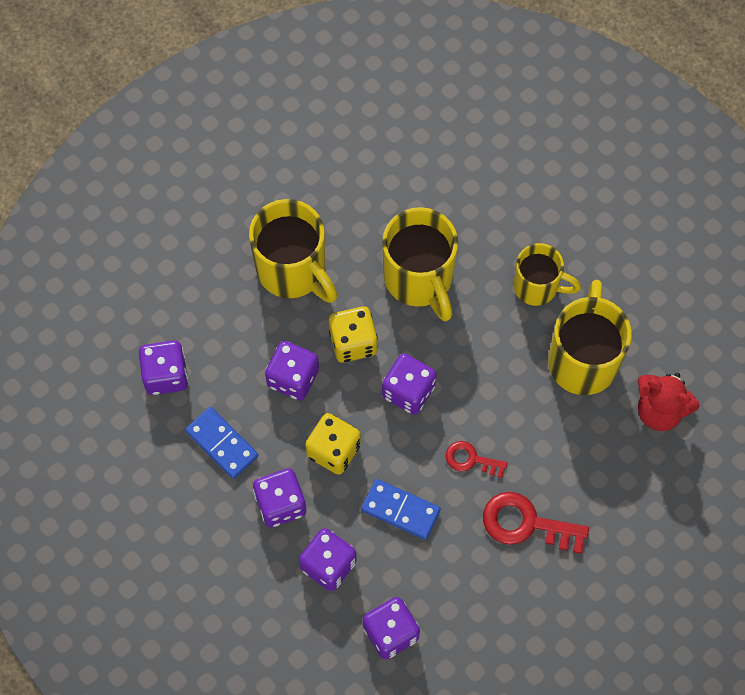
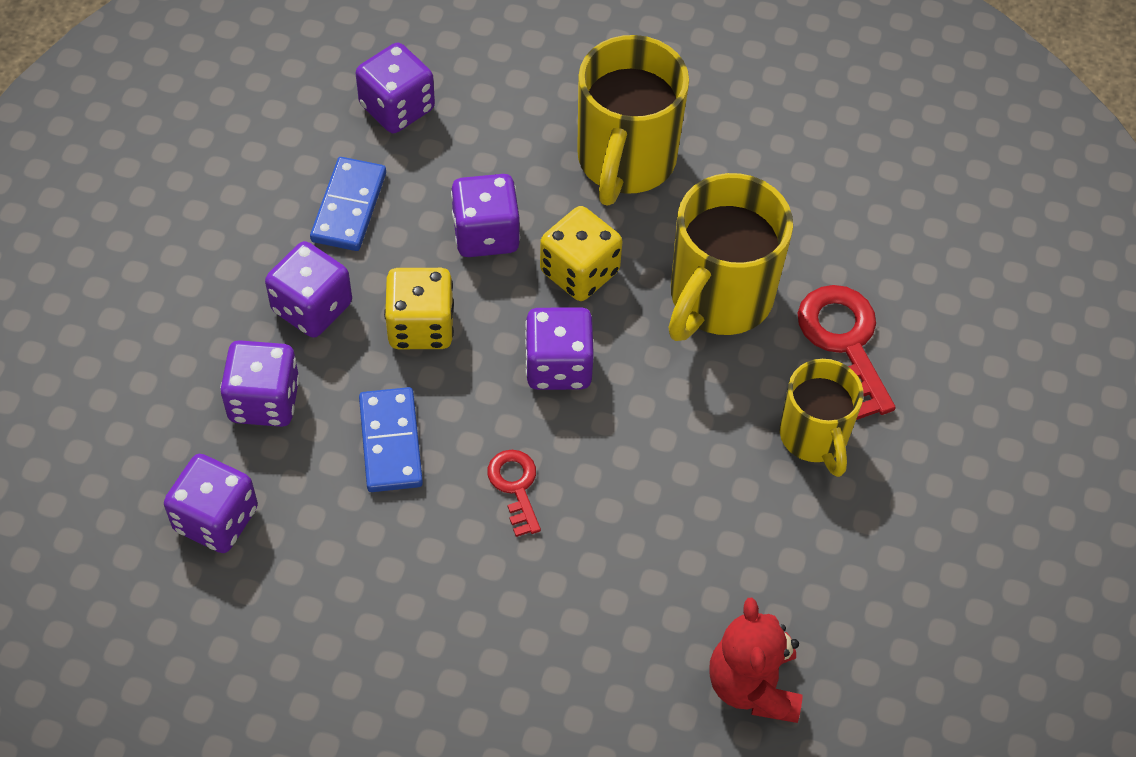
camera: 55 degrees right, 10 degrees down
(526, 523) = (470, 601): red key -> red key (844, 342)
(583, 359) = (754, 547): yellow mug -> none

